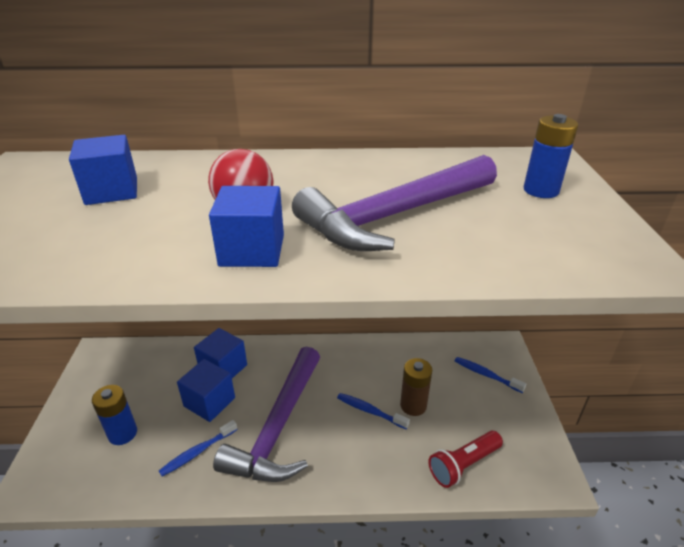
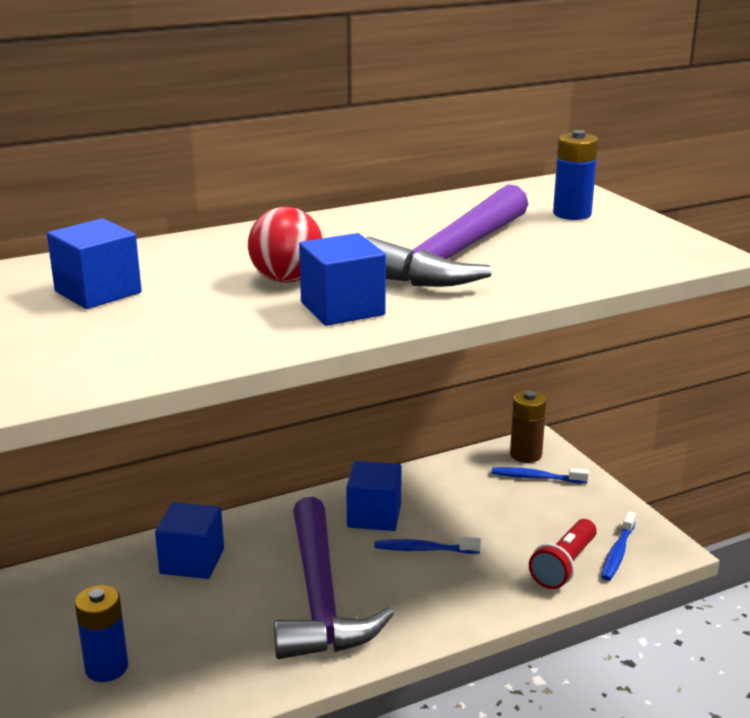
camera: 25 degrees left, 10 degrees down
(197, 452) = (233, 653): blue toothbrush -> blue toothbrush (617, 553)
(209, 402) = (204, 600): blue cube -> blue cube (374, 516)
(413, 405) = (471, 529): brown battery -> brown battery (525, 455)

